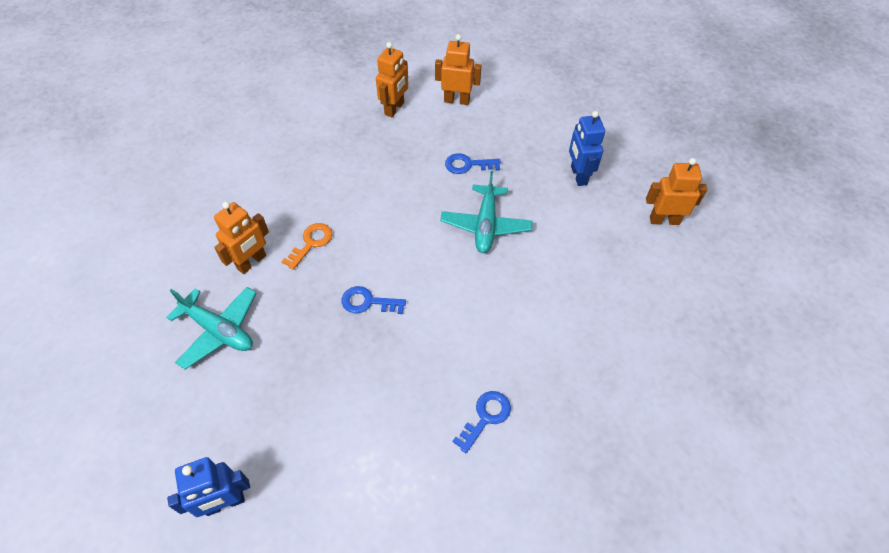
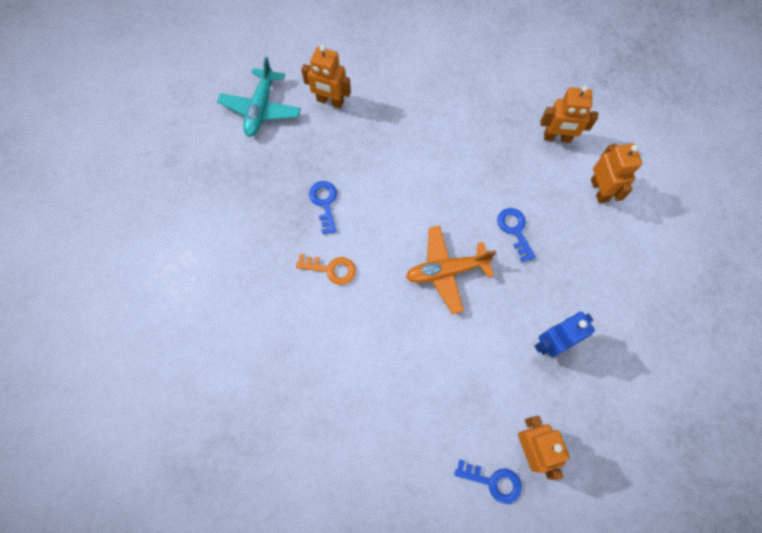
camera: 70 degrees right, 15 degrees up
(225, 503) = (133, 177): blue robot -> none
(311, 243) = (366, 135): orange key -> orange key (331, 269)
(485, 225) = (446, 271): turquoise plane -> orange plane
(485, 417) = (249, 333): blue key -> blue key (493, 481)

